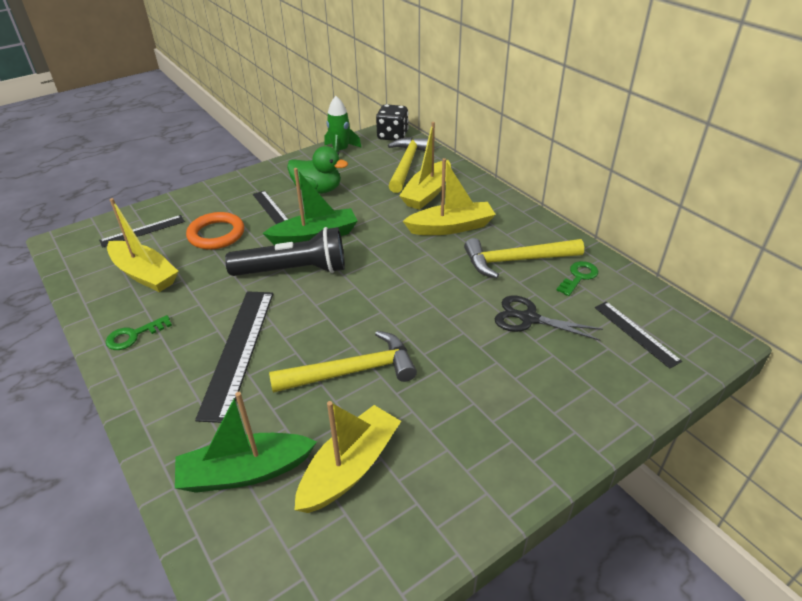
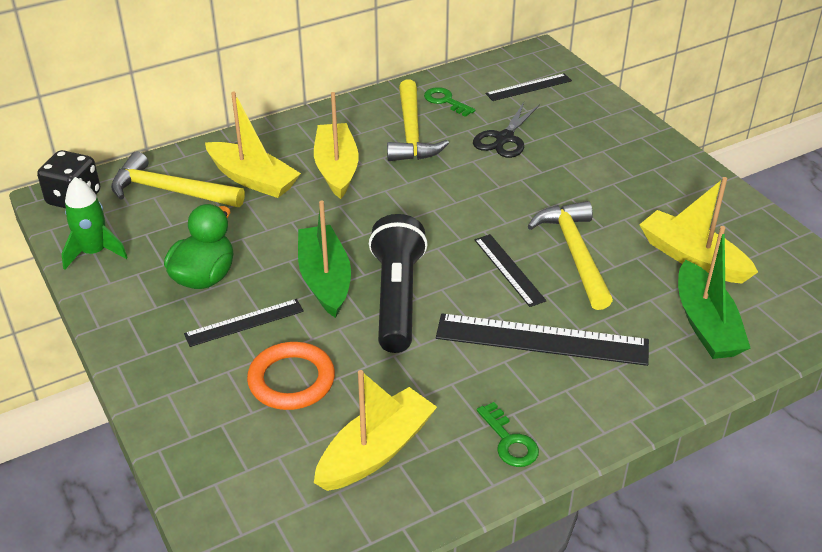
camera: 85 degrees left, 0 degrees up
(143, 231) = (255, 473): black ruler -> black ruler (509, 269)

